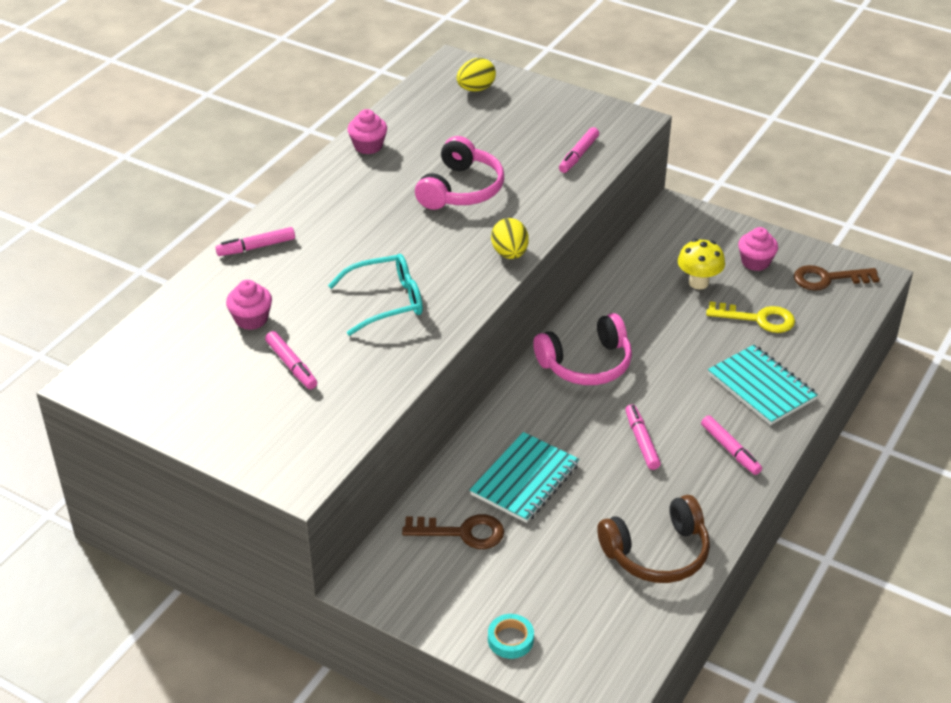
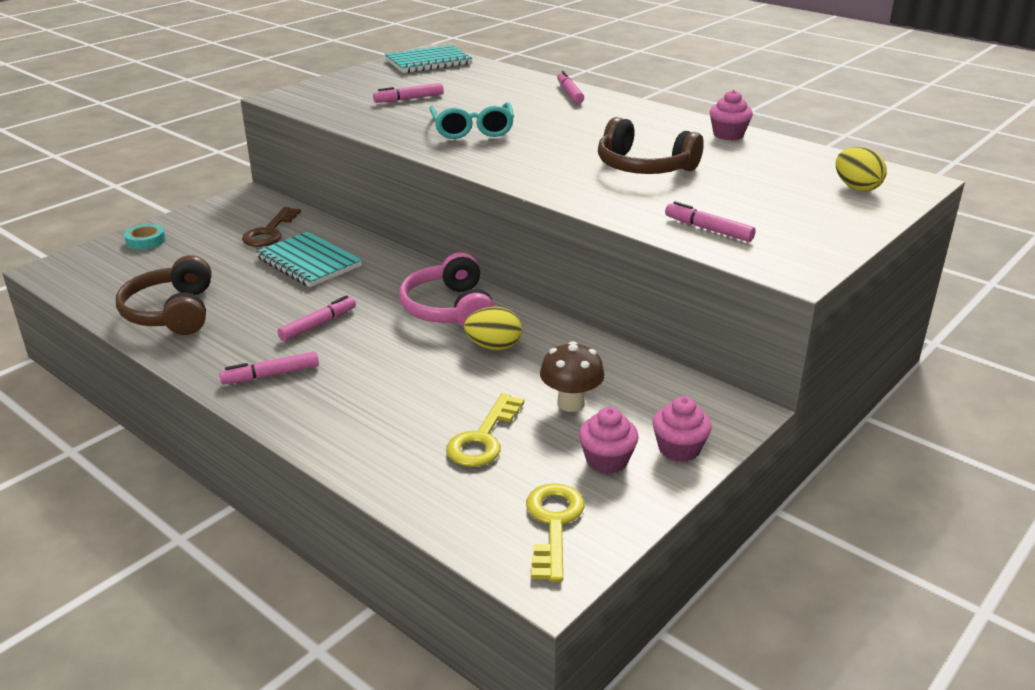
camera: 100 degrees right, 10 degrees down
(251, 319) = (473, 90): pink cupcake -> pink cupcake (679, 449)
(461, 189) = (644, 167): pink headphones -> brown headphones
(509, 254) = (523, 179): yellow egg -> yellow egg (494, 346)
(641, 441) = (318, 325): pink marker -> pink marker turned 45 degrees counterclockwise
(698, 282) = (571, 403): yellow mushroom -> brown mushroom
(761, 387) = (356, 415): turquoise notebook -> turquoise notebook (428, 62)
(827, 279) = (553, 524): brown key -> yellow key

